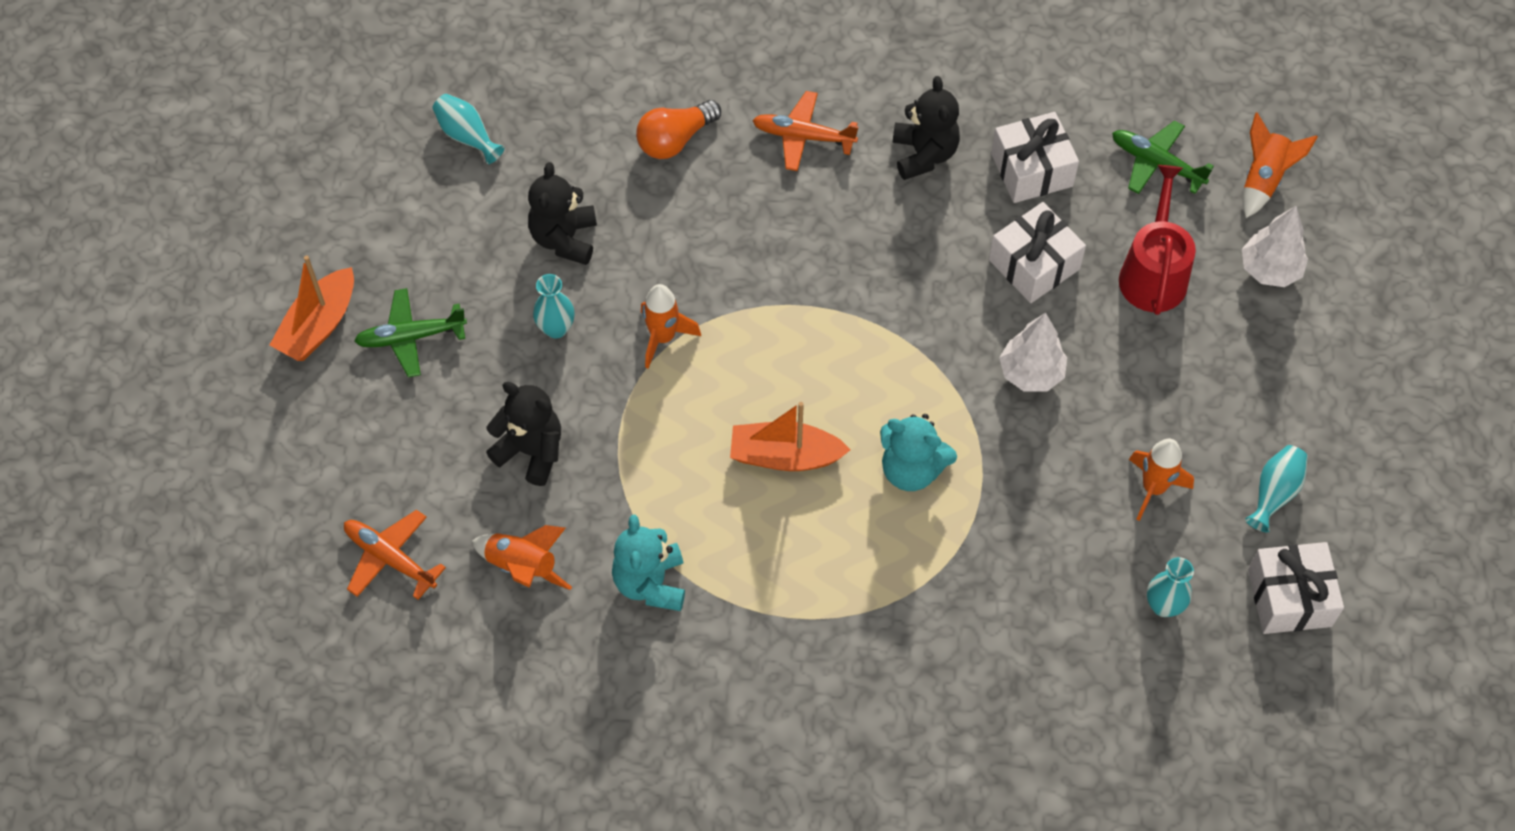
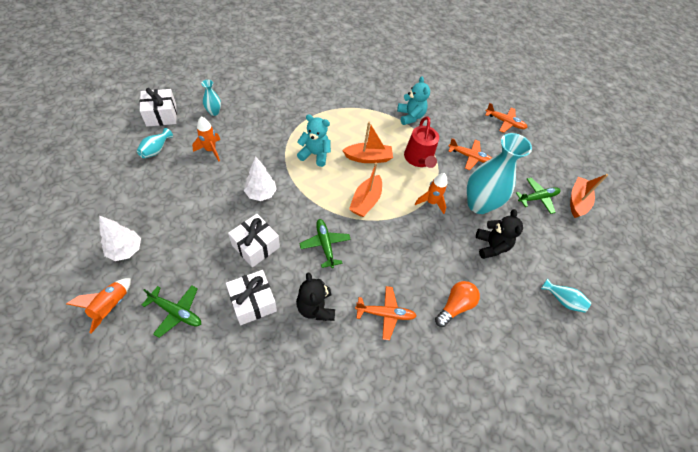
camera: 165 degrees right, 5 degrees down
(523, 567) = (457, 120): orange rocket -> none
(531, 451) = (469, 157): black teddy bear -> orange plane
(556, 328) = (478, 204): turquoise vase -> turquoise vase, size x2.26
(807, 347) = (365, 201): none -> orange boat
(900, 259) = (325, 245): none -> green plane
(1153, 273) = (192, 245): red watering can -> red watering can (419, 159)

